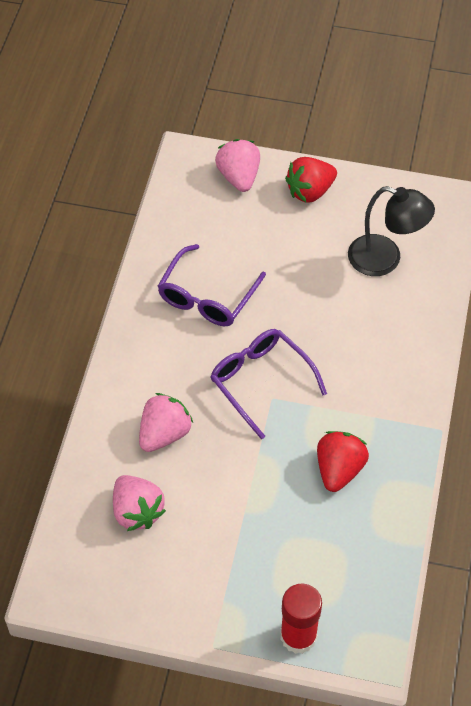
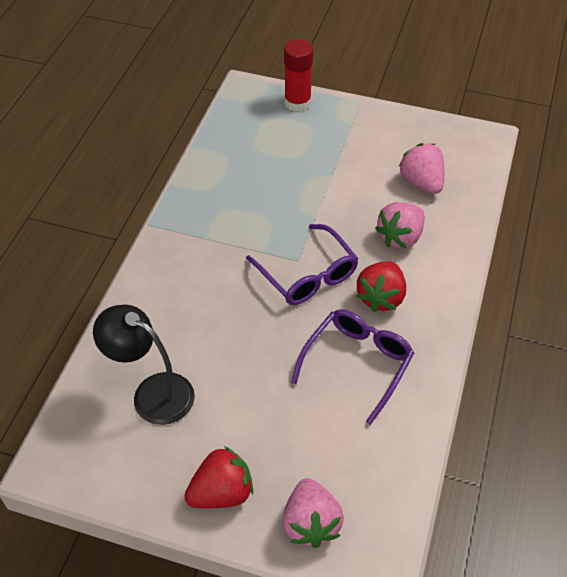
camera: 175 degrees left, 5 degrees down
(339, 470) = (246, 200): red strawberry -> red strawberry (381, 297)

